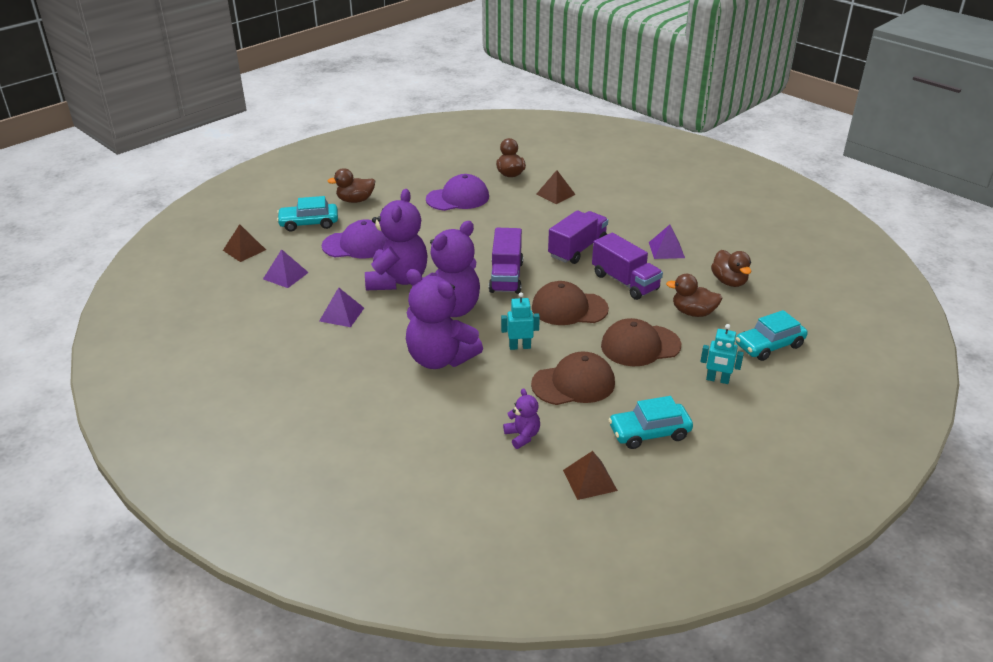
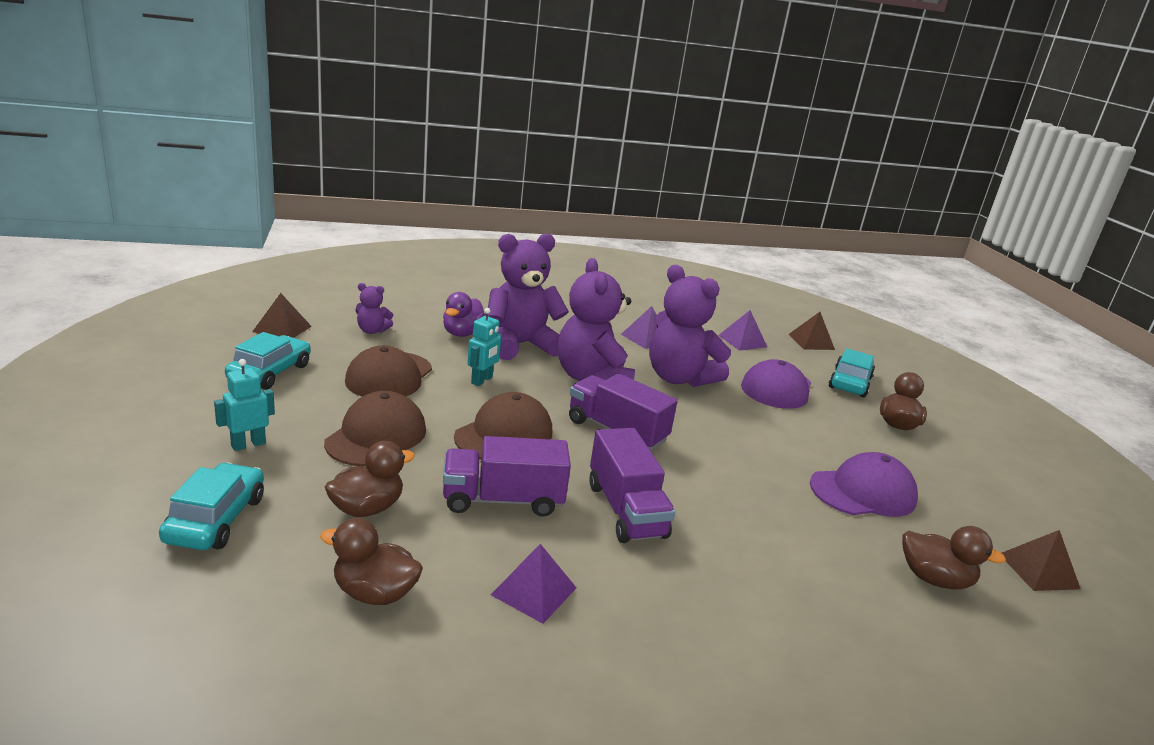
camera: 120 degrees right, 10 degrees down
(458, 198) = (863, 492): purple cap -> purple cap turned 120 degrees counterclockwise
(460, 393) = (462, 333): none -> purple duck
(555, 194) = (824, 587): brown pyramid -> brown pyramid (1038, 571)

